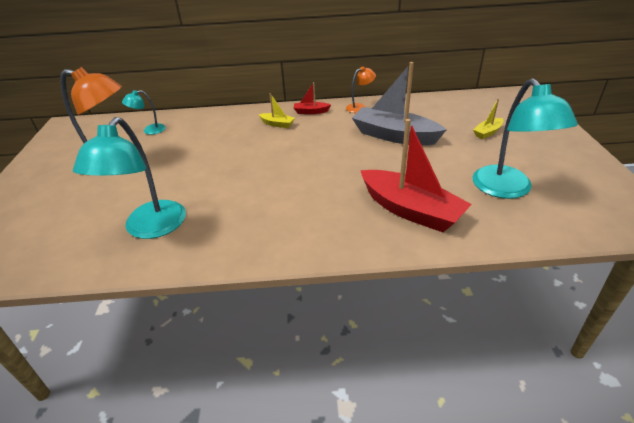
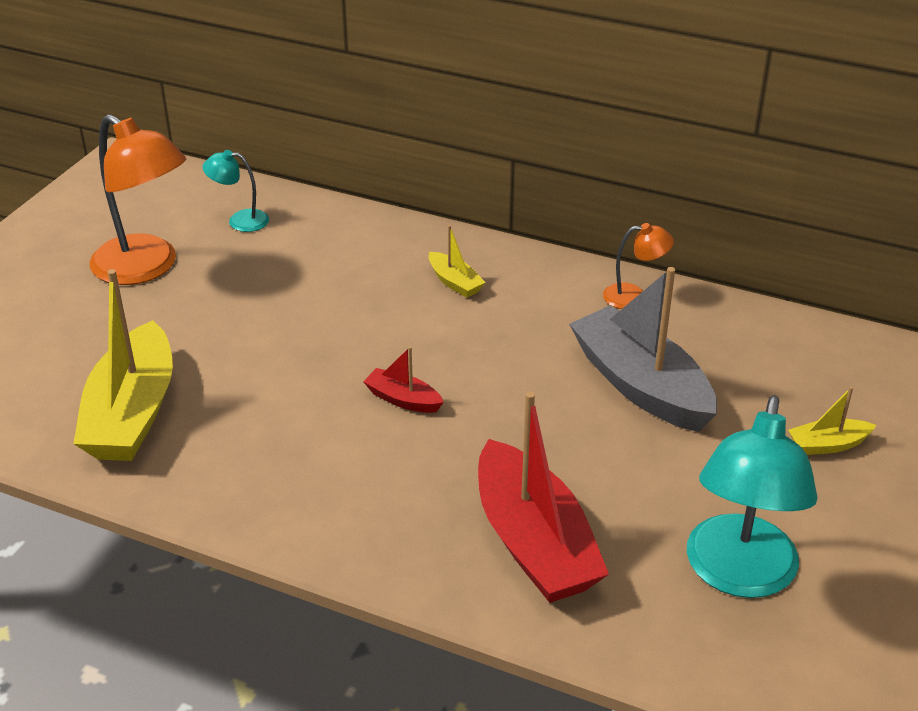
camera: 25 degrees right, 0 degrees up
(150, 228) = (132, 413): turquoise lamp -> yellow boat
(311, 112) = (535, 275): red boat -> red boat (403, 399)

